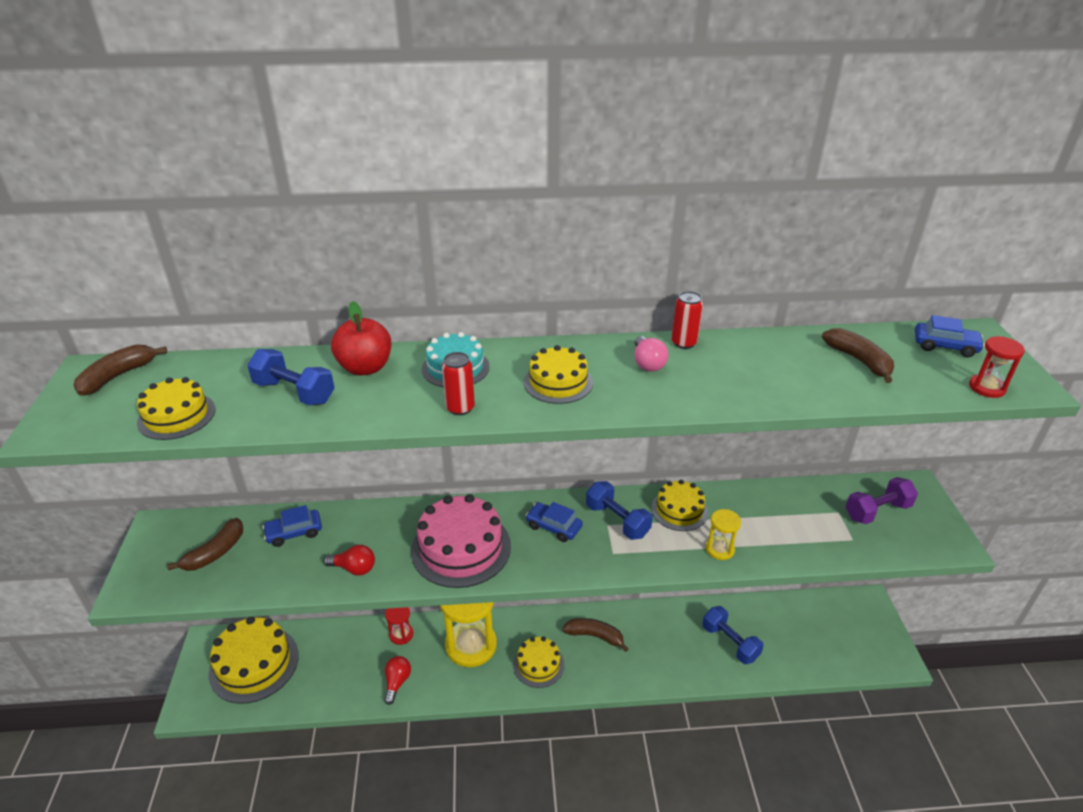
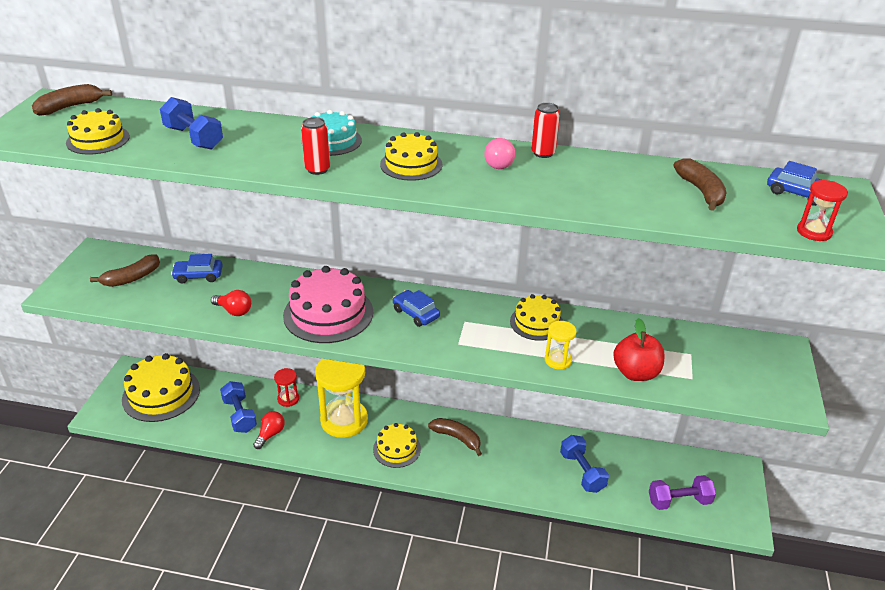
camera: 15 degrees right, 0 degrees up
(365, 367) = (259, 130): red apple -> red apple (635, 373)
(617, 520) = (475, 320): blue dumbbell -> blue dumbbell (240, 415)
(877, 511) = (731, 361): purple dumbbell -> purple dumbbell (679, 501)

